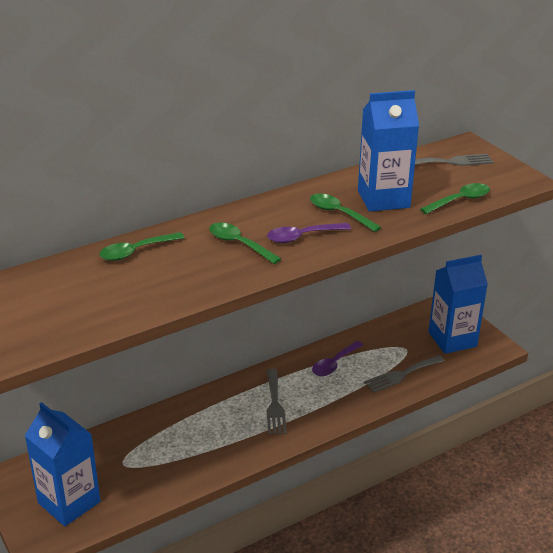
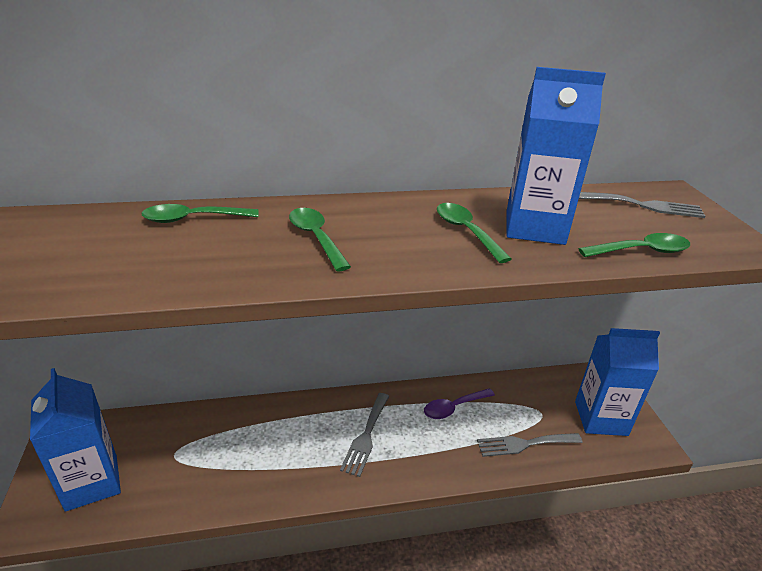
camera: 20 degrees right, 0 degrees up
(302, 237) = (400, 247): purple spoon -> none

